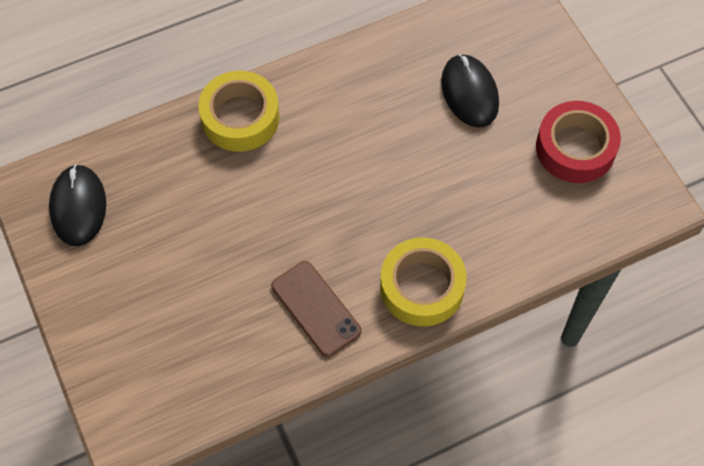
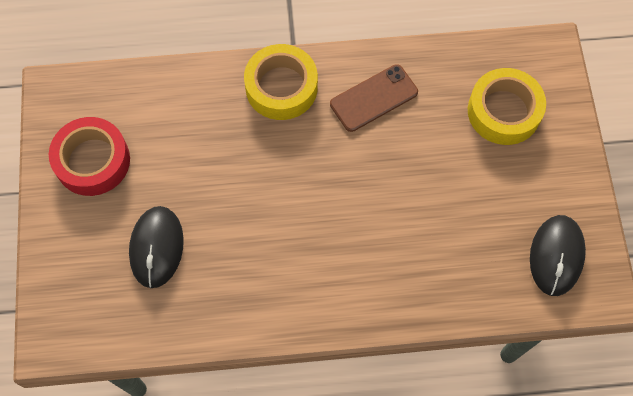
camera: 160 degrees left, 5 degrees up
(240, 117) = (382, 297): yellow tape -> yellow tape (504, 111)
(315, 308) = (374, 98): brown phone -> brown phone turned 75 degrees clockwise

